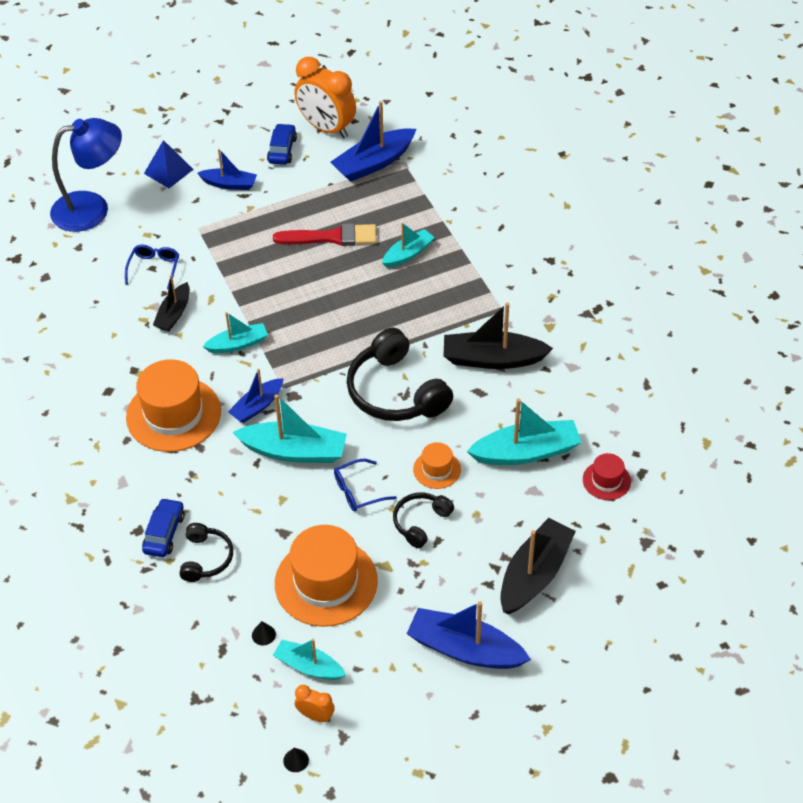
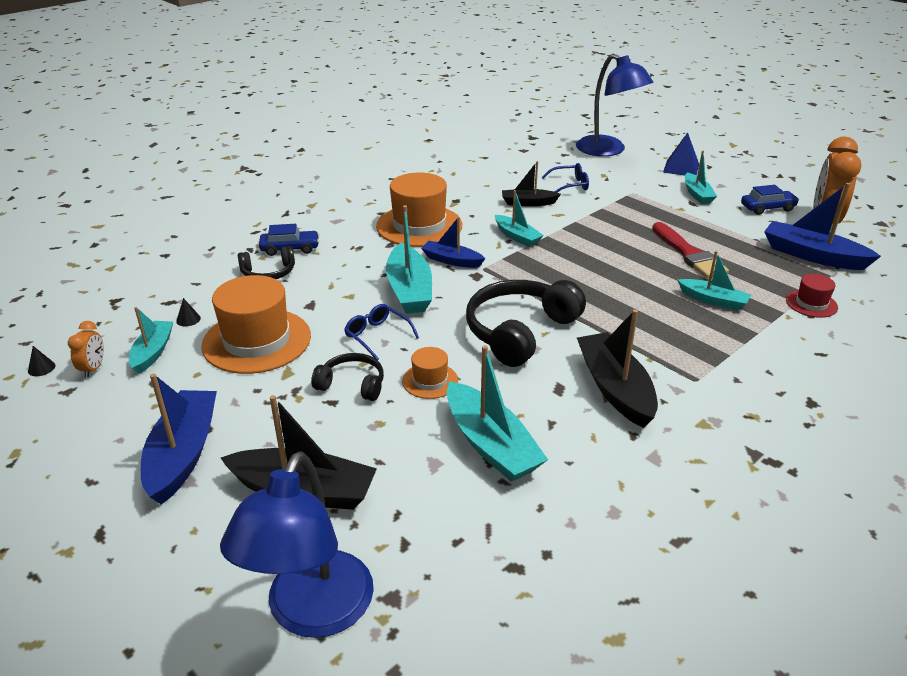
camera: 70 degrees right, 15 degrees down
(229, 184) = (697, 194): blue boat -> turquoise boat
(606, 480) = (483, 531): red hat -> red hat (811, 303)
(645, 586) = (312, 613): none -> blue lamp

